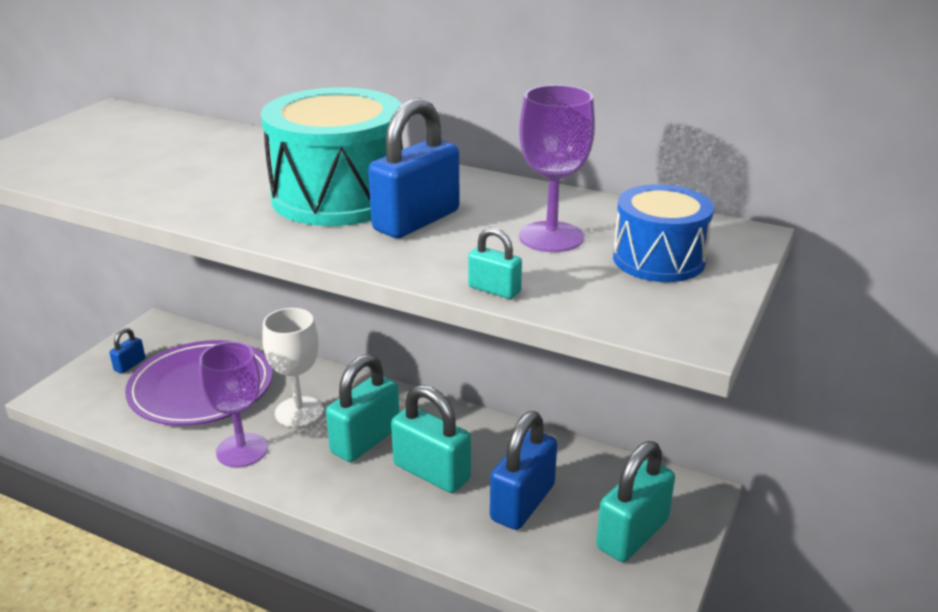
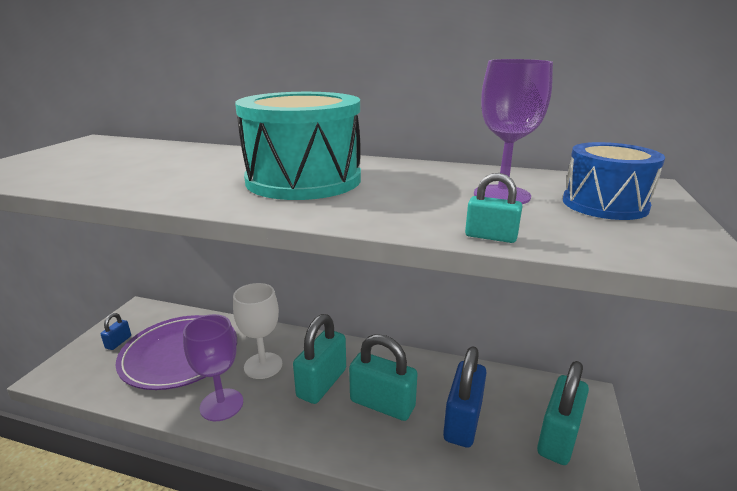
camera: 10 degrees left, 5 degrees down
(416, 221) = (380, 191): blue padlock -> none

